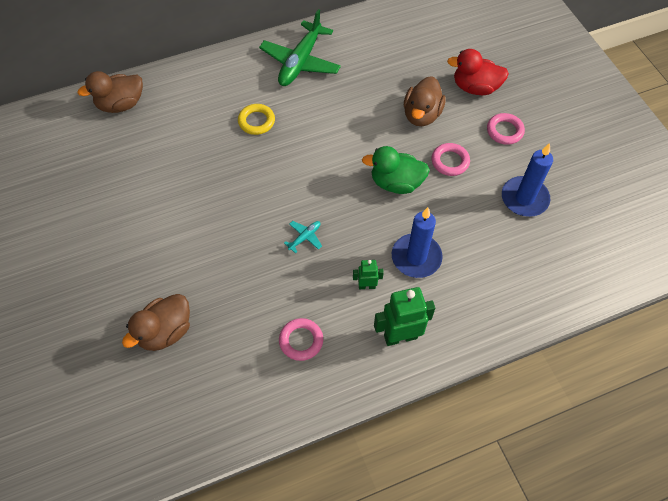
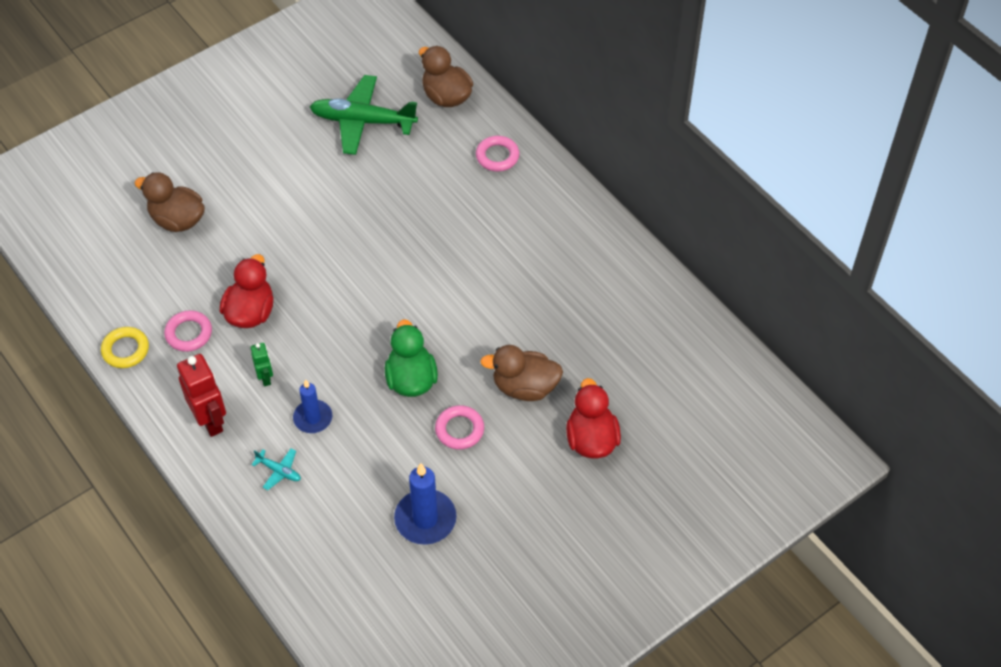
camera: 75 degrees right, 5 degrees down
(256, 121) = (461, 224): yellow ring -> yellow ring (125, 350)
(294, 286) = (250, 312): none -> red duck
(300, 62) = (568, 243): green plane -> green plane (362, 121)
(305, 237) = (314, 308): turquoise plane -> turquoise plane (279, 471)
(400, 336) = (210, 421): green robot -> red robot
(416, 257) = (313, 418): blue candle -> blue candle, size x0.66
(504, 131) = (527, 483): pink ring -> pink ring (497, 156)

